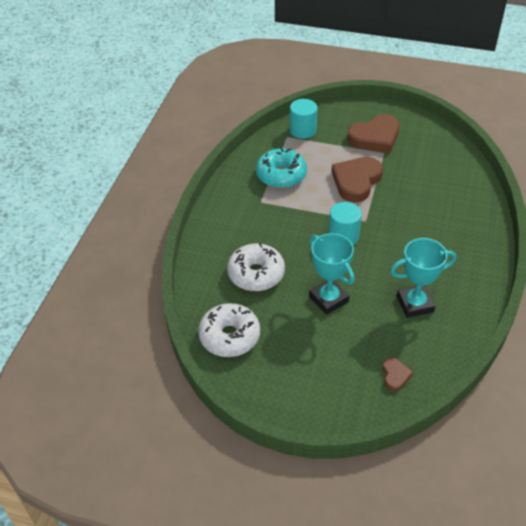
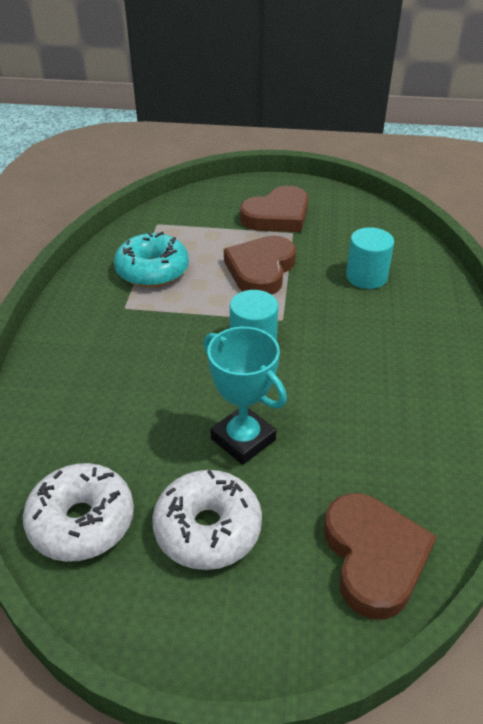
camera: 10 degrees left, 5 degrees down
(256, 274) = (123, 412): white donut -> white donut (208, 529)
(303, 130) = (178, 215): turquoise cylinder -> turquoise cylinder (366, 277)
(395, 375) = (374, 557): brown heart -> brown heart, size x2.07
(415, 304) = (379, 432): turquoise trophy -> none

